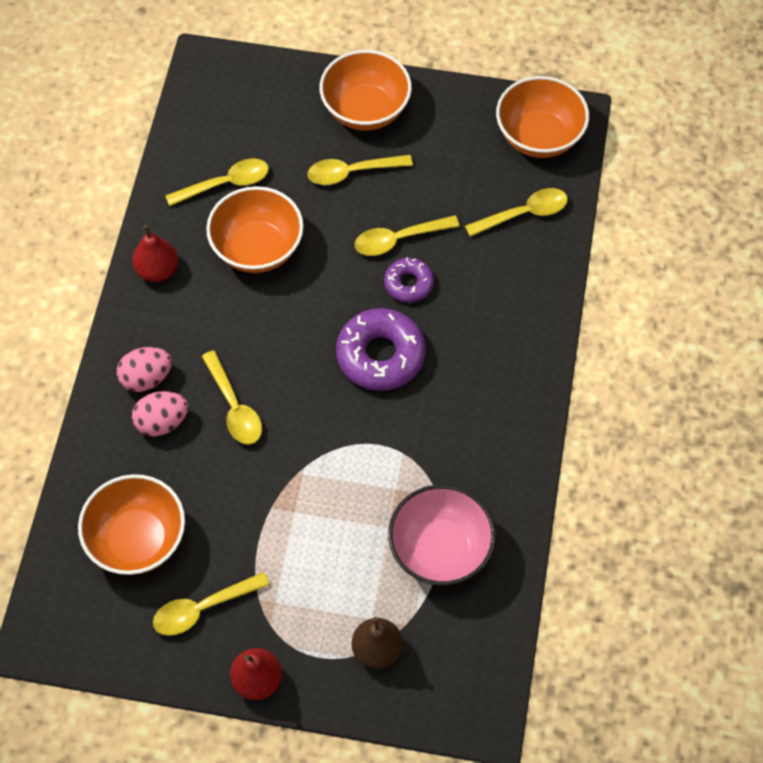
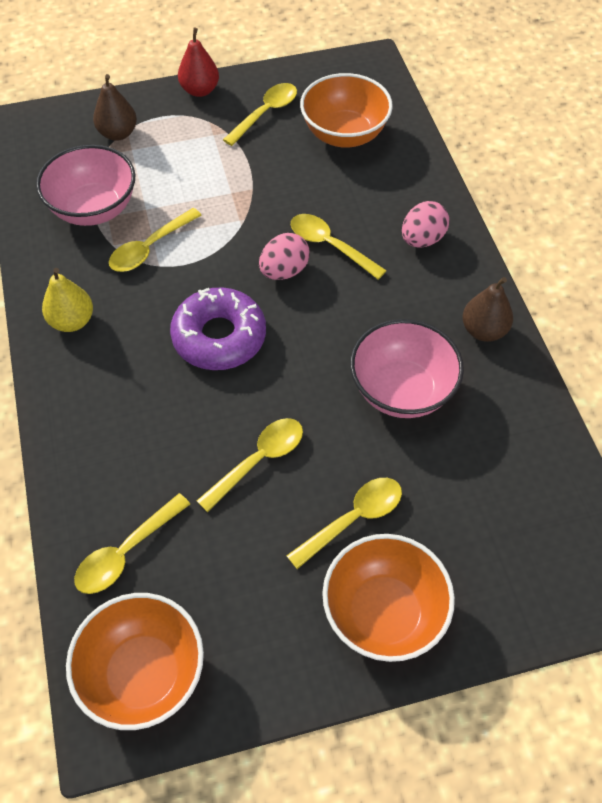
camera: 155 degrees right, 5 degrees down
(157, 270) = (483, 330): red pear -> brown pear
(162, 422) = (384, 213): pink egg -> pink egg (284, 271)
(226, 184) = (482, 445): yellow spoon -> yellow spoon (150, 248)
(257, 248) = (402, 390): orange bowl -> pink bowl
(408, 284) = (224, 416): purple donut -> none
(503, 424) = (72, 321): none -> yellow pear

